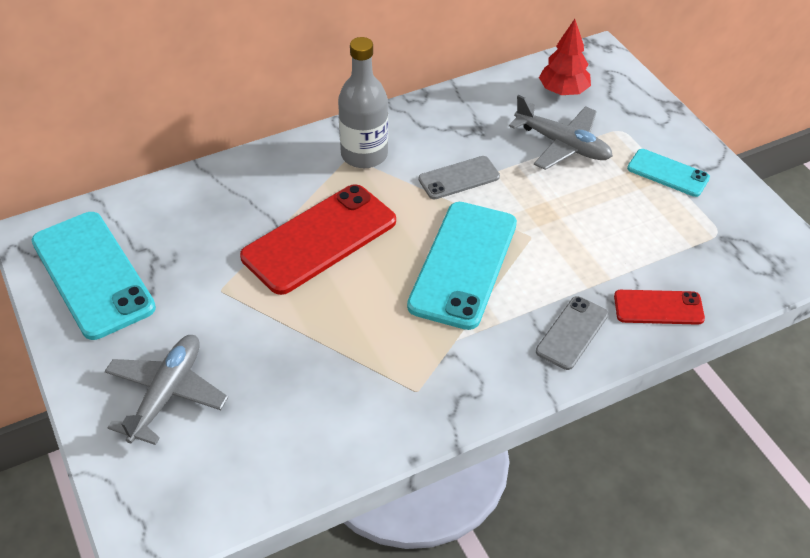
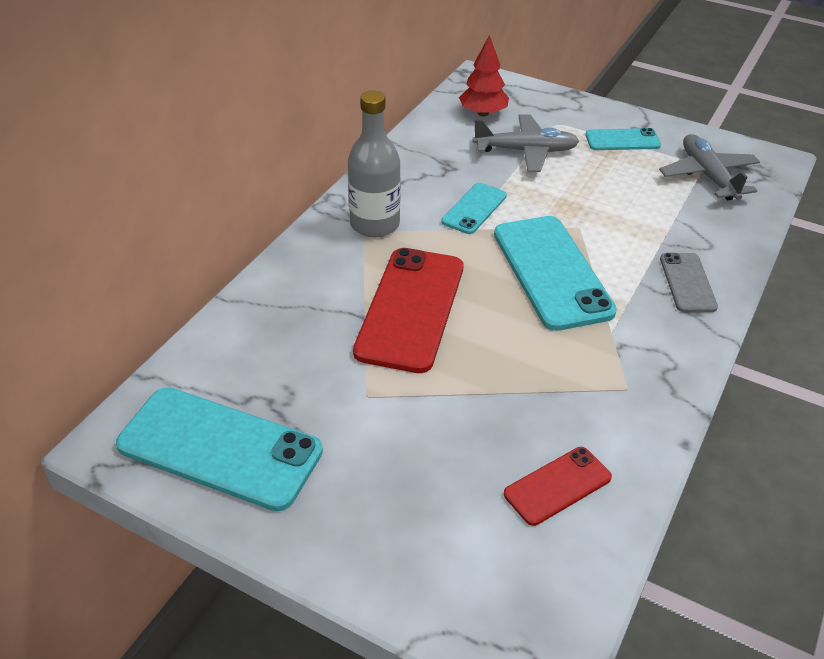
camera: 35 degrees left, 5 degrees down
(167, 394) = (417, 515): grey plane -> grey plane (708, 176)
(459, 178) = (474, 209): grey phone -> turquoise phone
(658, 308) = (723, 235): red phone -> red phone (557, 486)

